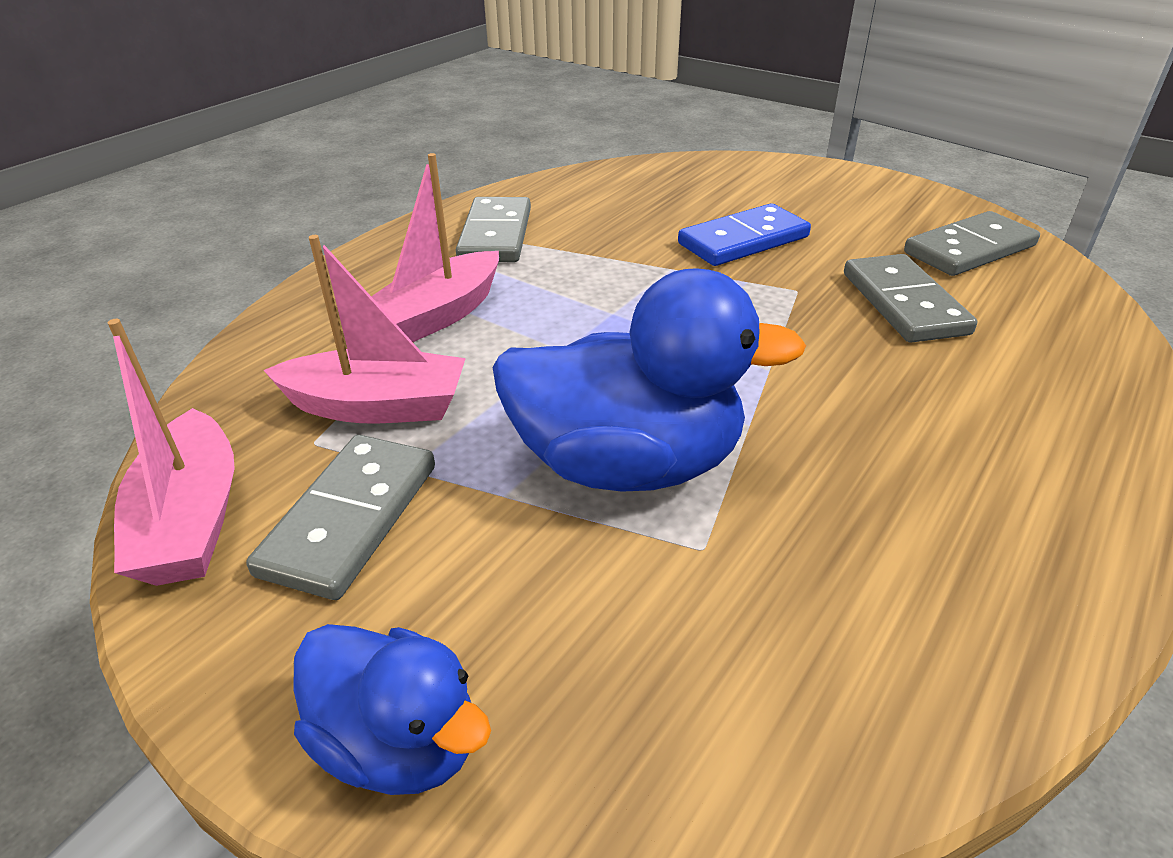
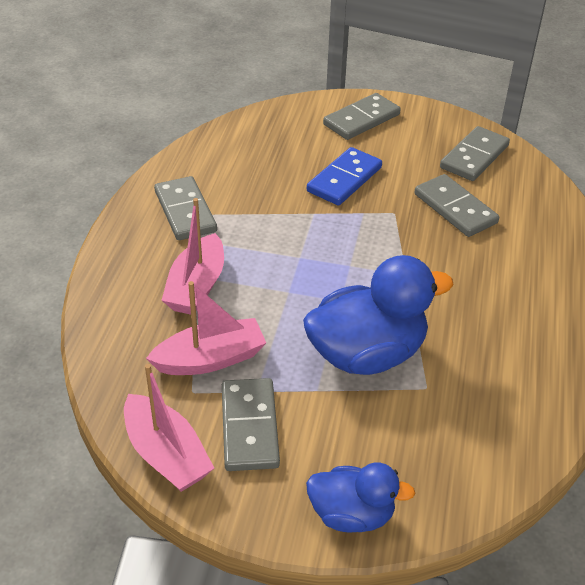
camera: 25 degrees left, 5 degrees up
(810, 185) = (361, 119): none -> grey domino

